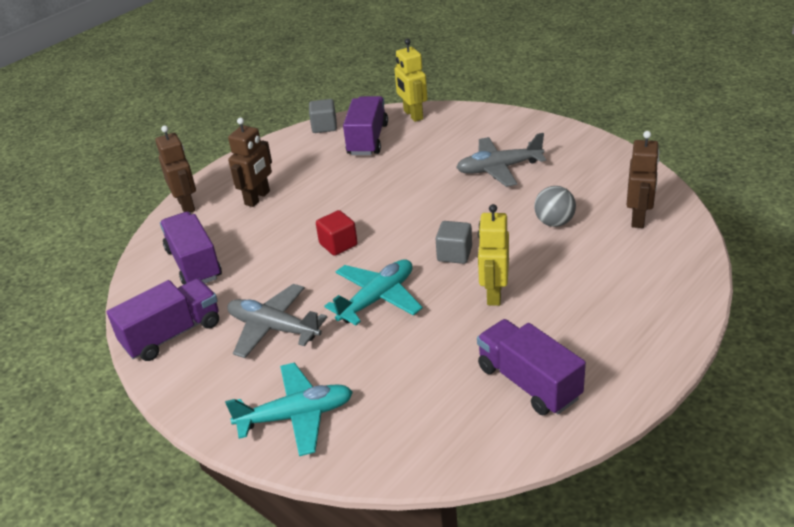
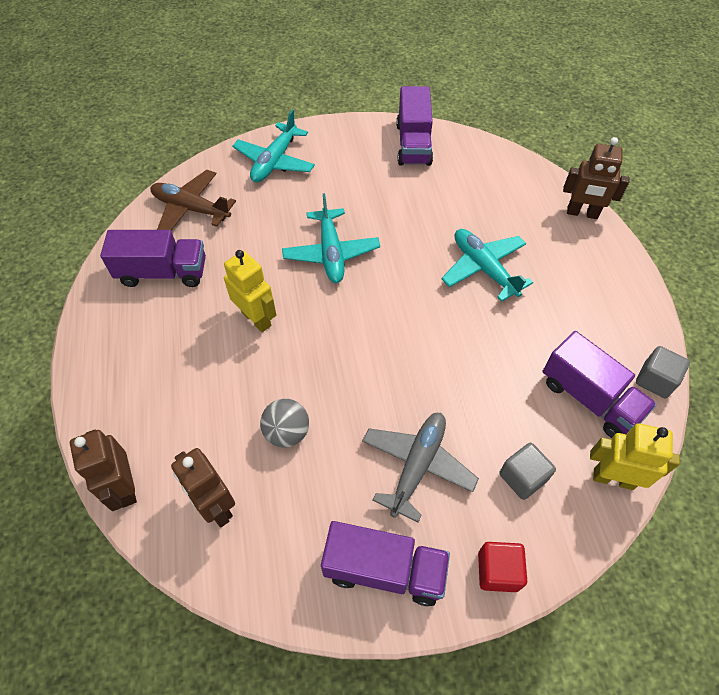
camera: 125 degrees right, 20 degrees up
(194, 264) = (486, 184): purple truck -> purple truck (384, 570)
(257, 198) = (549, 259): brown robot -> brown robot (125, 487)
(274, 328) = (363, 188): grey plane -> none
(302, 219) = (484, 268): none -> turquoise plane
(338, 244) = (422, 270): red cube -> red cube (498, 571)
(434, 428) = (191, 209): none -> brown plane
(454, 254) = (328, 330): grey cube -> grey cube (522, 477)

